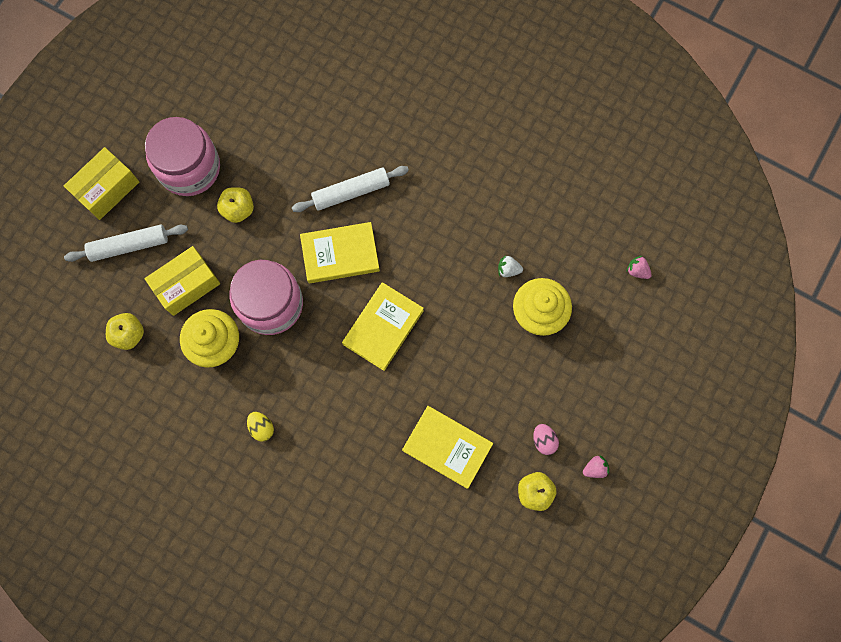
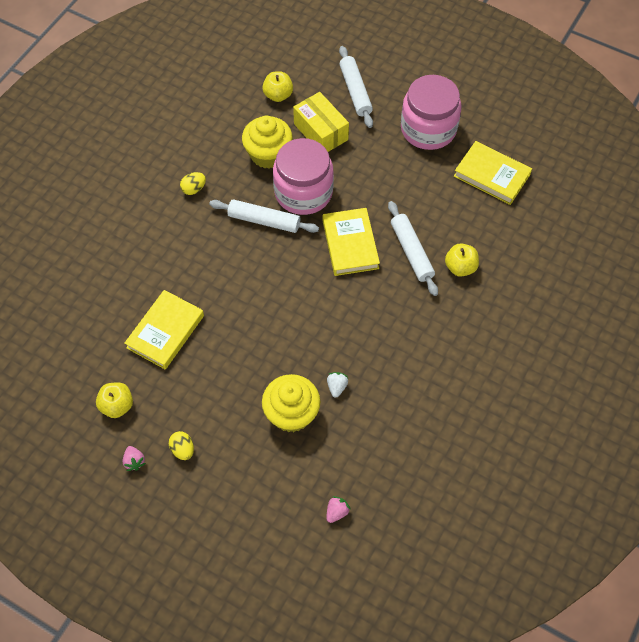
camera: 90 degrees right, 15 degrees down
(107, 189) = (405, 74): yellow box -> none
(238, 209) = (390, 166): yellow apple -> yellow apple (460, 267)
(307, 346) = (264, 221): none -> white rolling pin
(383, 327) = (280, 279): yellow book -> yellow book (491, 175)
(544, 440) = (165, 415): pink egg -> none
(580, 420) = (183, 450): none -> yellow egg

